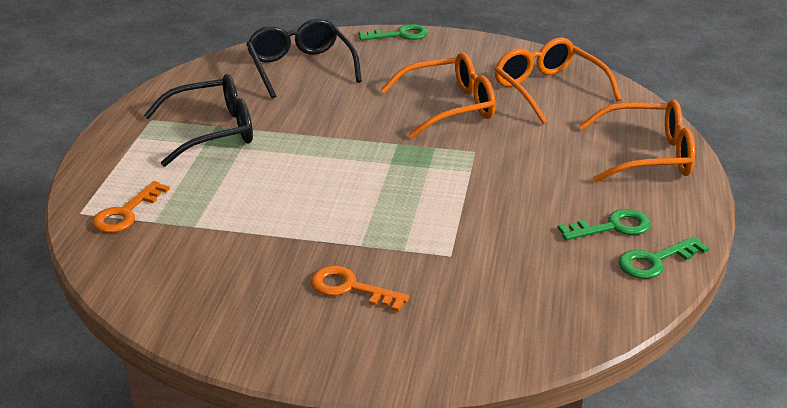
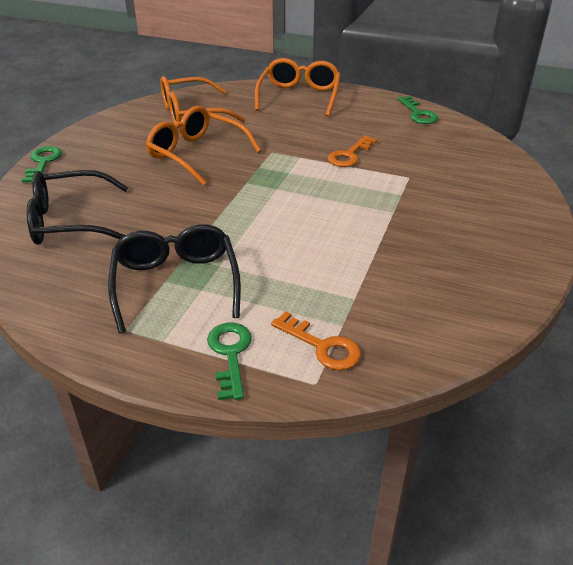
camera: 80 degrees left, 5 degrees up
(350, 288) = (448, 221): orange key -> orange key (349, 155)
(449, 107) = (196, 154): orange glasses -> orange glasses turned 45 degrees counterclockwise
(612, 227) = (381, 120): green key -> green key (230, 354)

